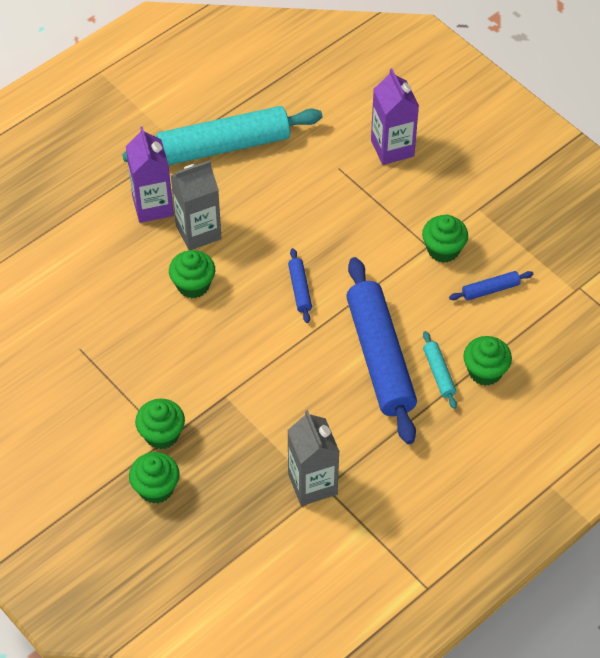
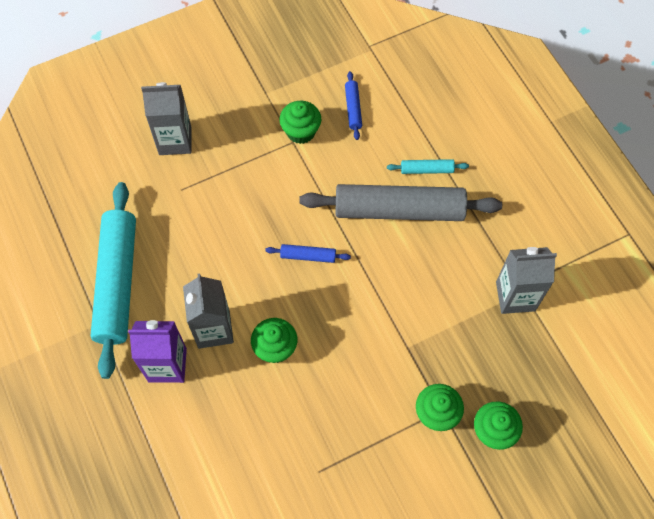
camera: 75 degrees left, 10 degrees up
(380, 357) = (399, 210): blue rolling pin -> grey rolling pin
(392, 148) = (175, 140): purple carton -> grey carton
(485, 371) = (433, 135): green cupcake -> none

